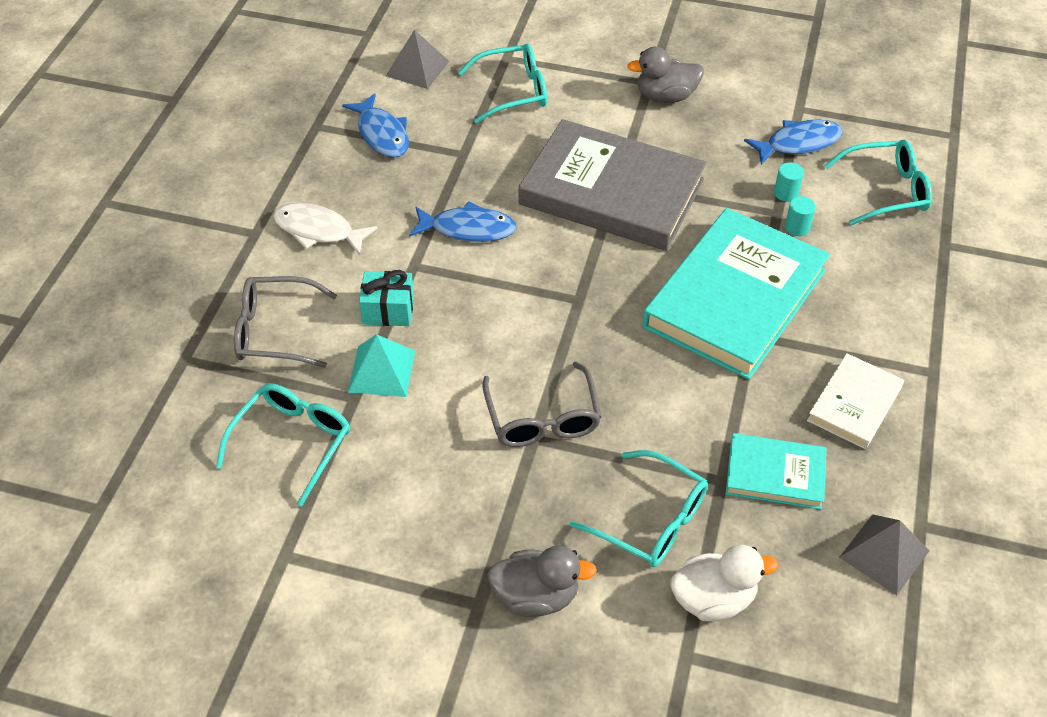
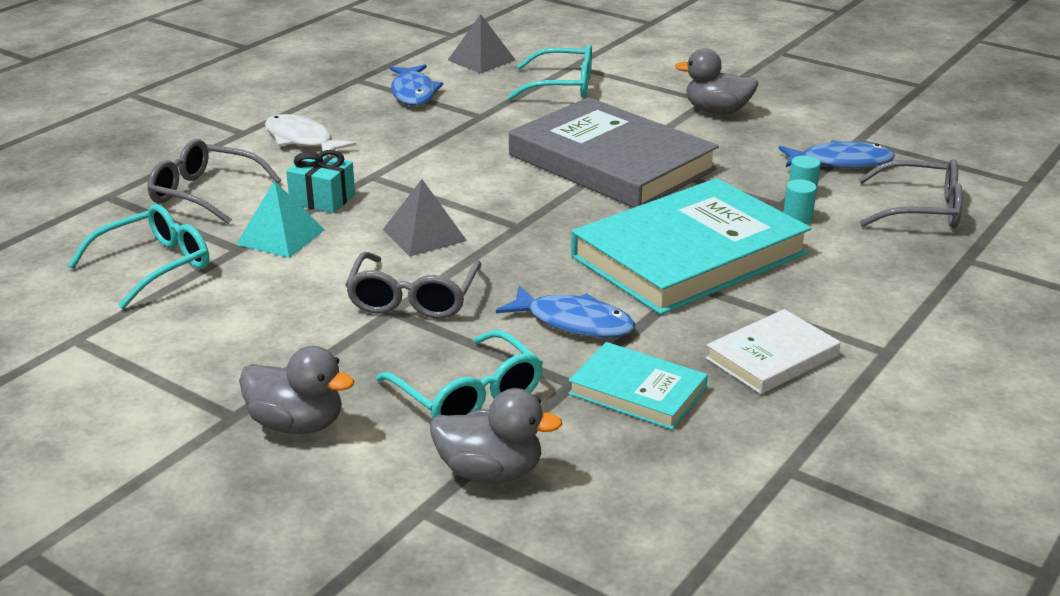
camera: 20 degrees right, 20 degrees down
(468, 229) = (445, 162): blue fish -> blue fish (574, 322)
(713, 599) = (490, 472): white duck -> grey duck
(884, 554) = (724, 483): grey pyramid -> grey pyramid (424, 235)
(886, 190) = (921, 209): turquoise glasses -> grey glasses

